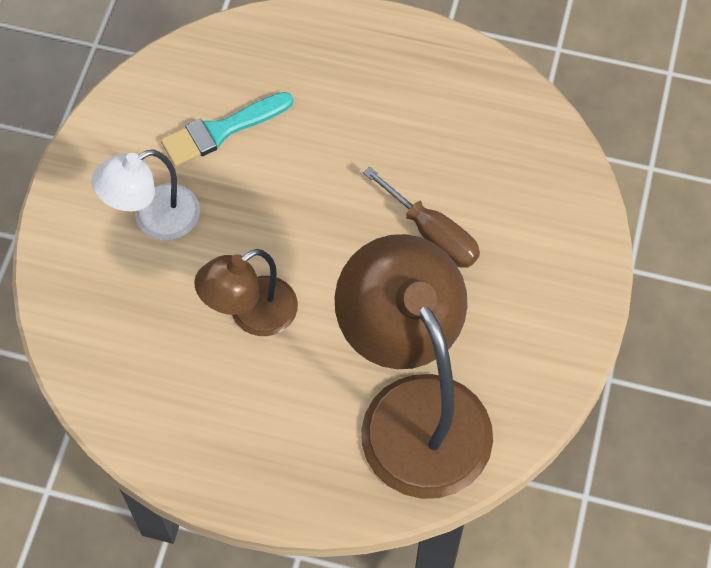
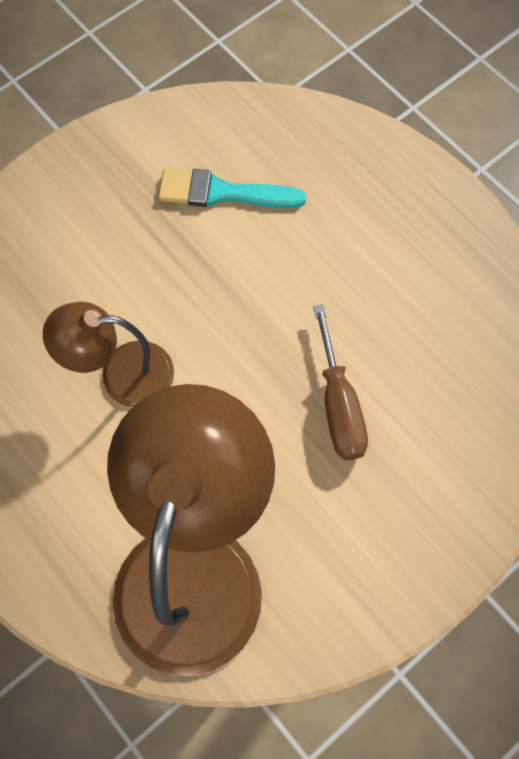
camera: 35 degrees right, 5 degrees up
(154, 219) = (107, 236): white lamp -> none

